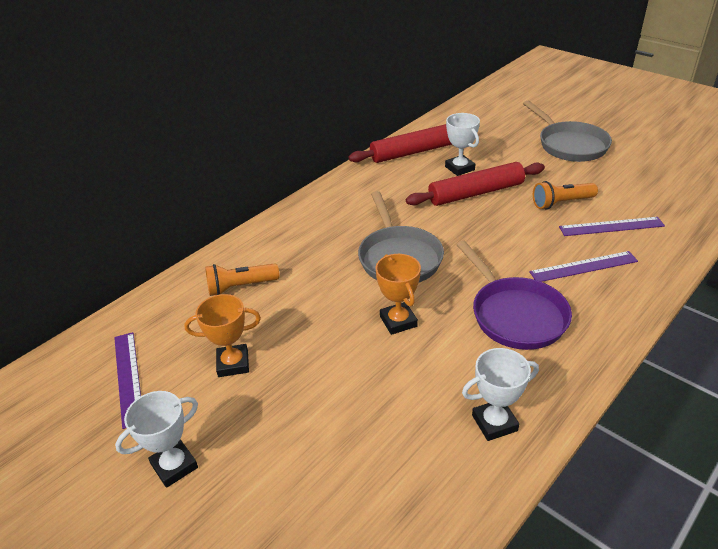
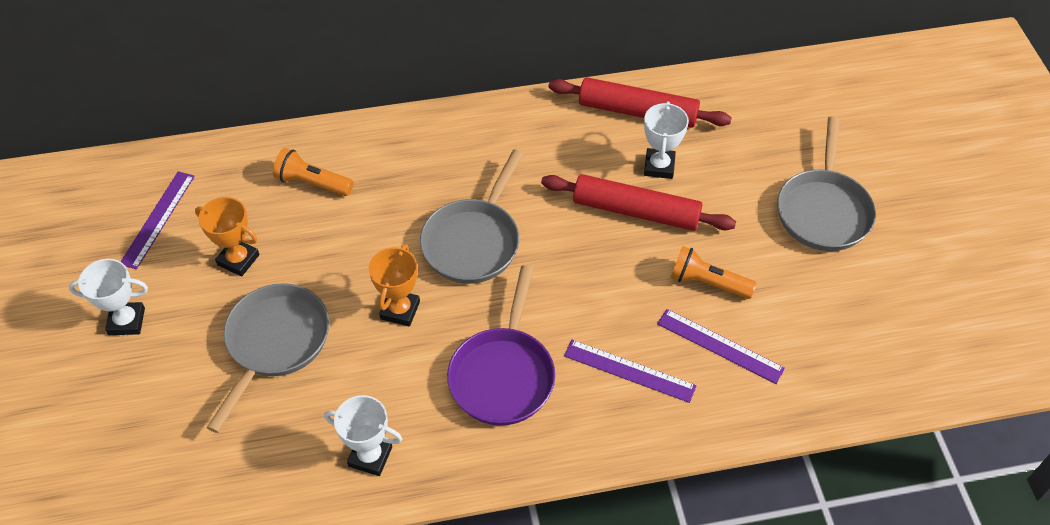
camera: 35 degrees right, 15 degrees up
(328, 398) = (275, 343): none -> grey pan

